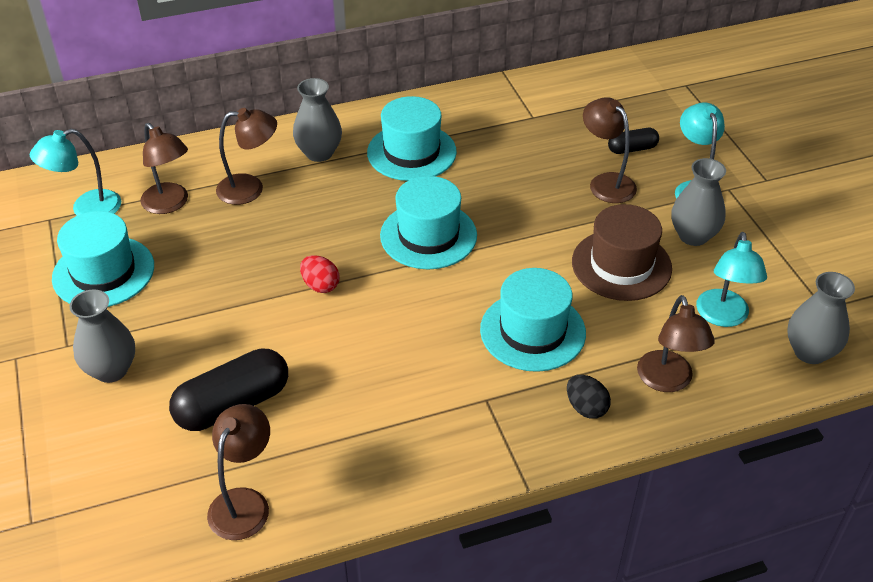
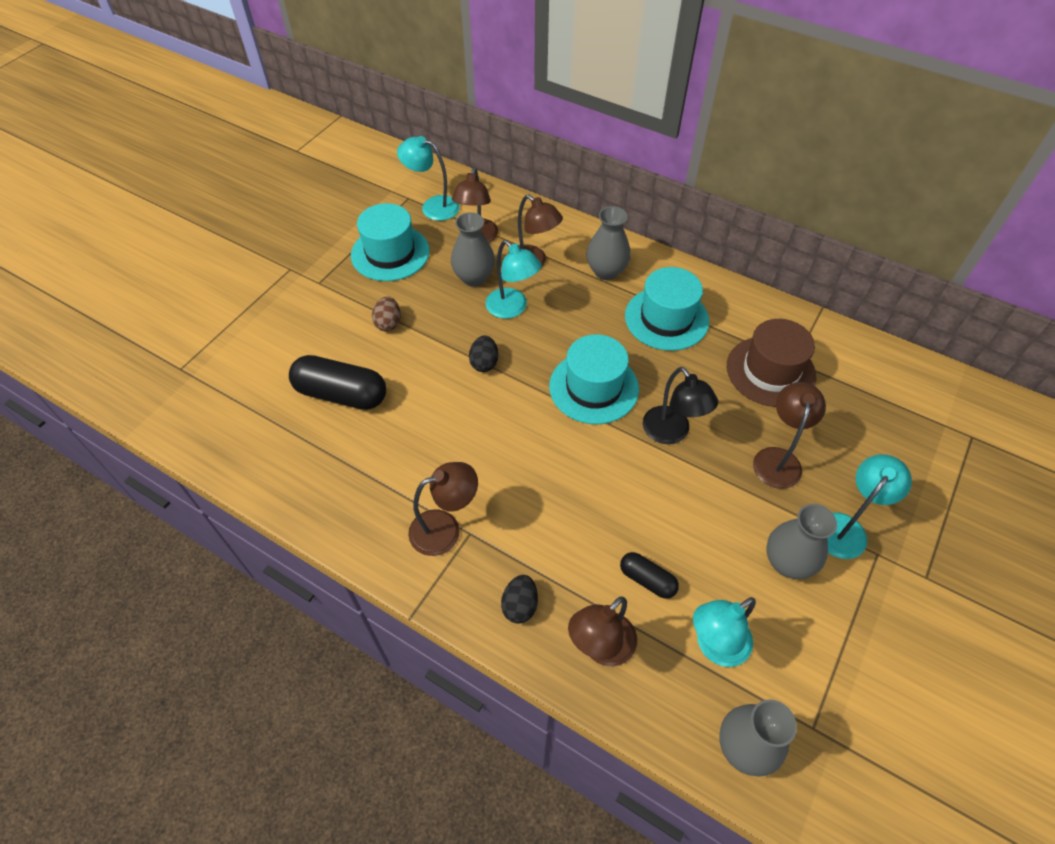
camera: 50 degrees right, 10 degrees up
(111, 370) = (318, 316): grey vase -> grey vase (474, 278)
(190, 323) = (388, 323): none -> brown egg
(244, 502) = (269, 458): brown lamp -> brown lamp (445, 529)
(283, 232) = (512, 308): none -> turquoise lamp
(320, 285) = (484, 363): red egg -> black egg
(522, 221) = (671, 433): none -> black lamp
(532, 331) = (564, 517): turquoise hat -> none
(621, 265) = (695, 531): brown hat -> brown hat (770, 371)
(632, 149) = (840, 450): black capsule -> black capsule (647, 579)

